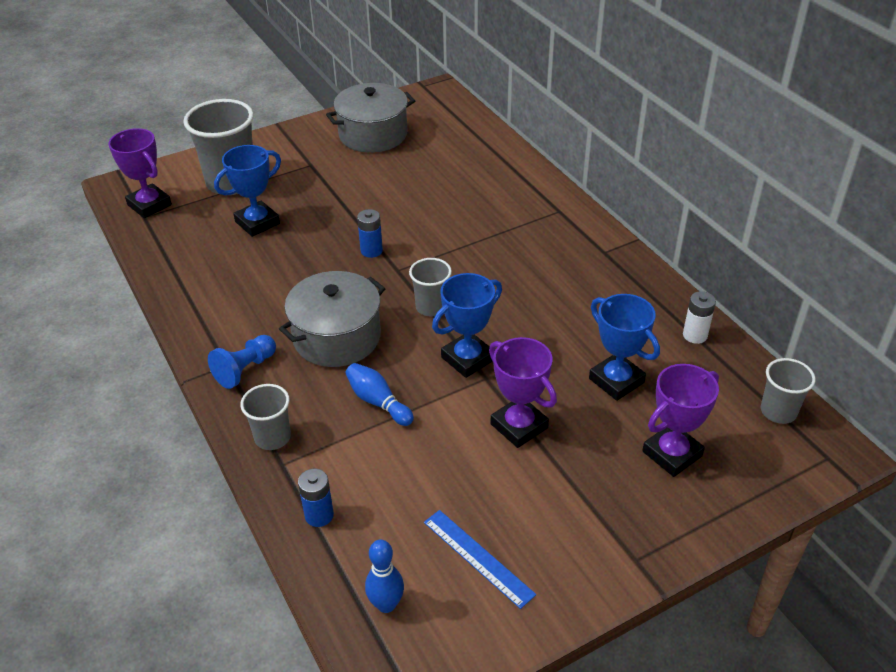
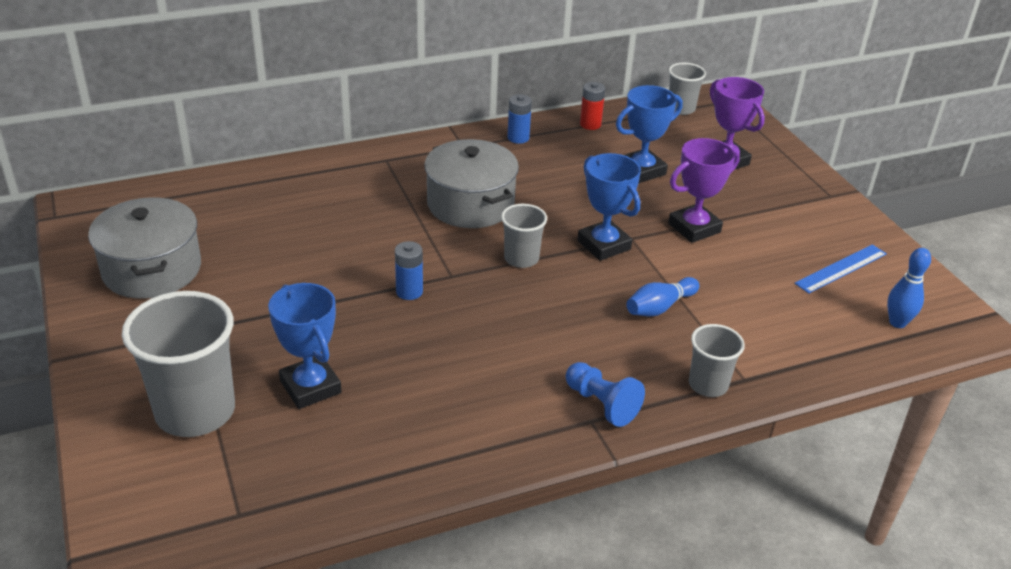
camera: 85 degrees left, 5 degrees down
(149, 205) = (209, 509): purple trophy -> none
(319, 515) = (807, 356): blue battery -> blue battery (518, 138)
(337, 337) = (557, 329): grey pot -> grey pot (470, 204)
(695, 335) = (590, 124): white battery -> red battery

